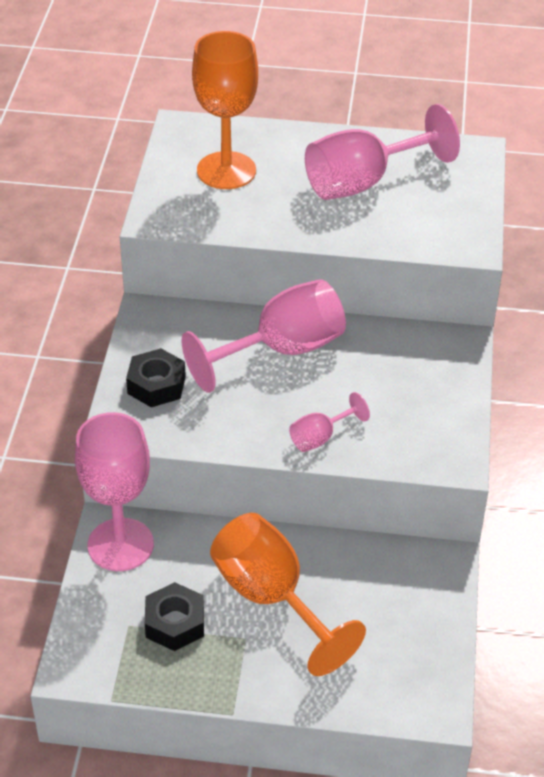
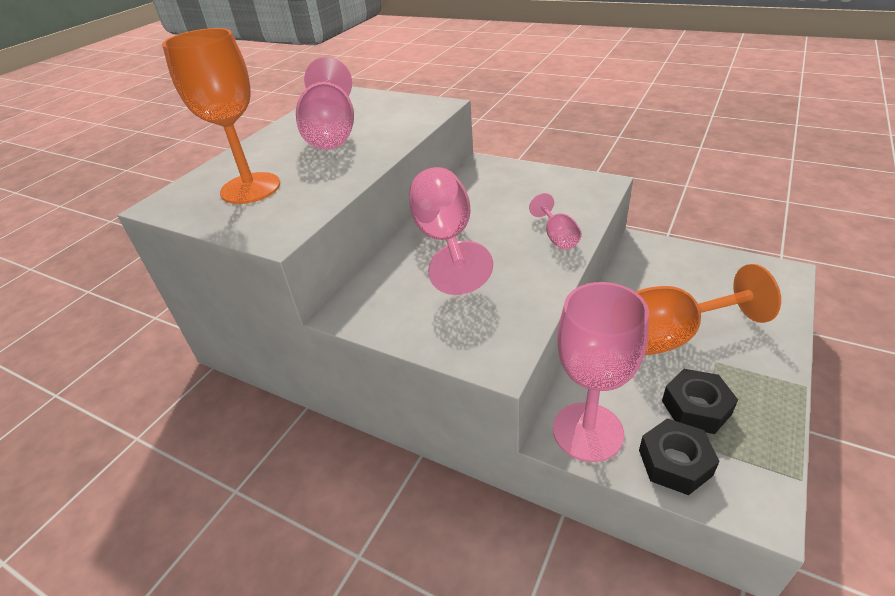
camera: 65 degrees left, 5 degrees down
(156, 385) = (449, 321): black nut -> black nut (675, 462)

